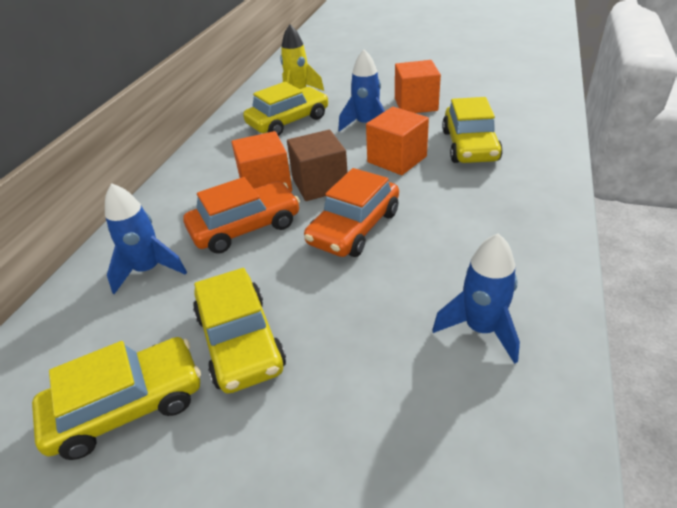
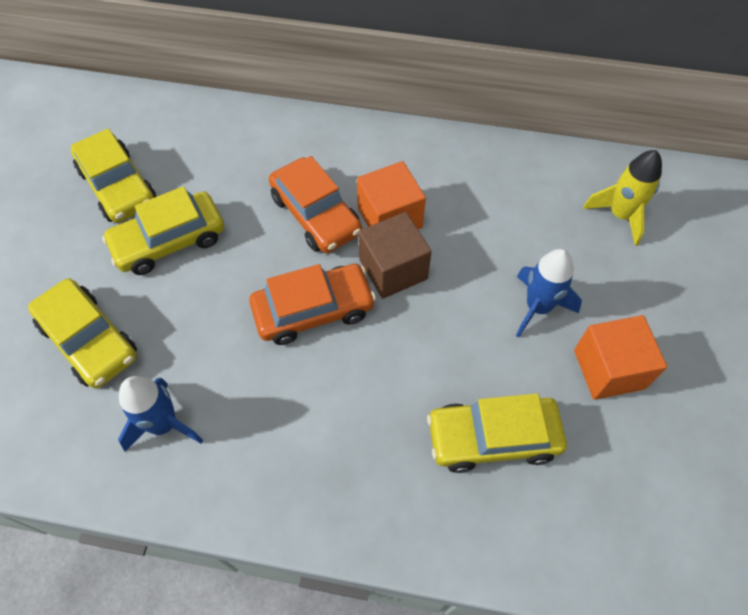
camera: 80 degrees right, 20 degrees up
(148, 270) = (257, 156): blue rocket -> none
(288, 121) = (537, 216): yellow car -> yellow car (89, 340)
(354, 227) = (313, 310): orange car -> orange car turned 135 degrees clockwise
(397, 159) = (451, 347): orange cube -> none

